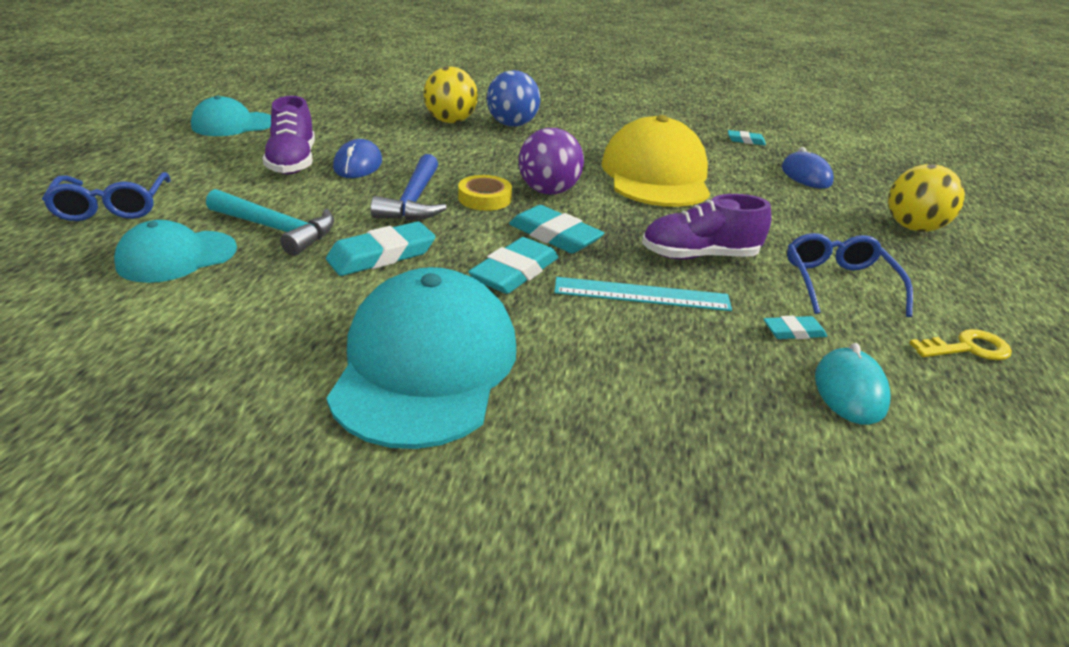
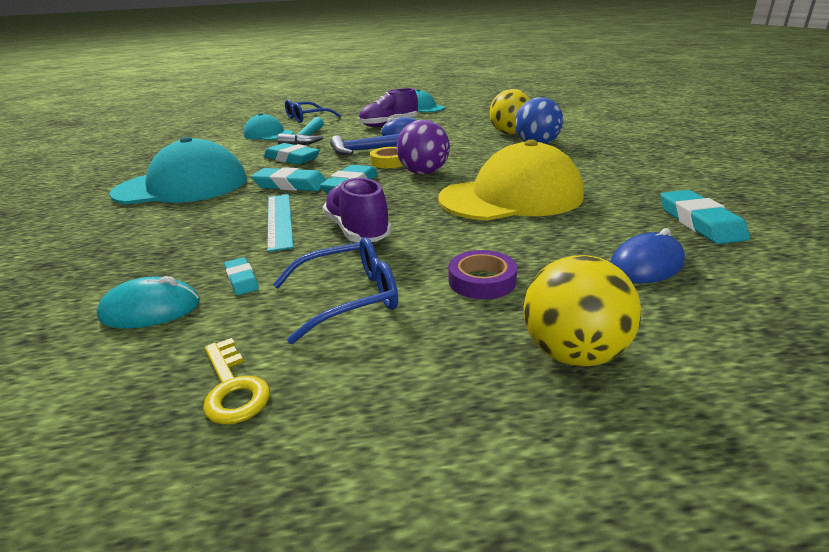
camera: 75 degrees right, 5 degrees down
(745, 141) = (699, 222): turquoise eraser -> turquoise eraser, size x1.83
(818, 228) = (482, 281): none -> purple tape

